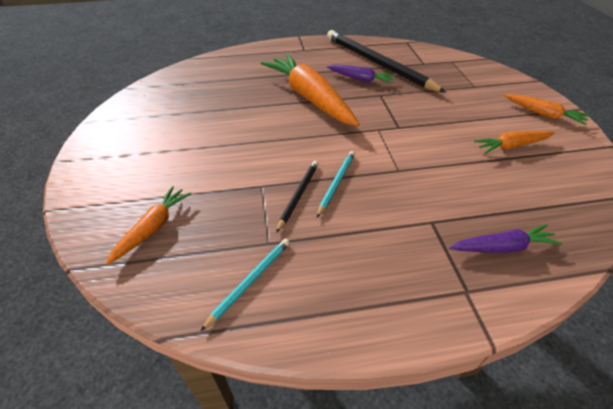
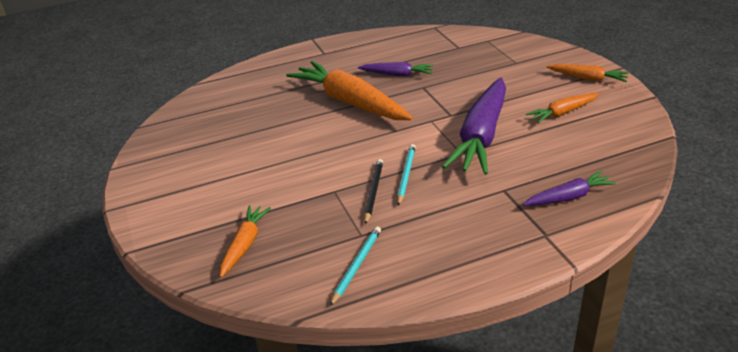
camera: 10 degrees left, 10 degrees down
(377, 63) = (410, 55): black pencil -> none
(423, 155) = (481, 136): none -> purple carrot

